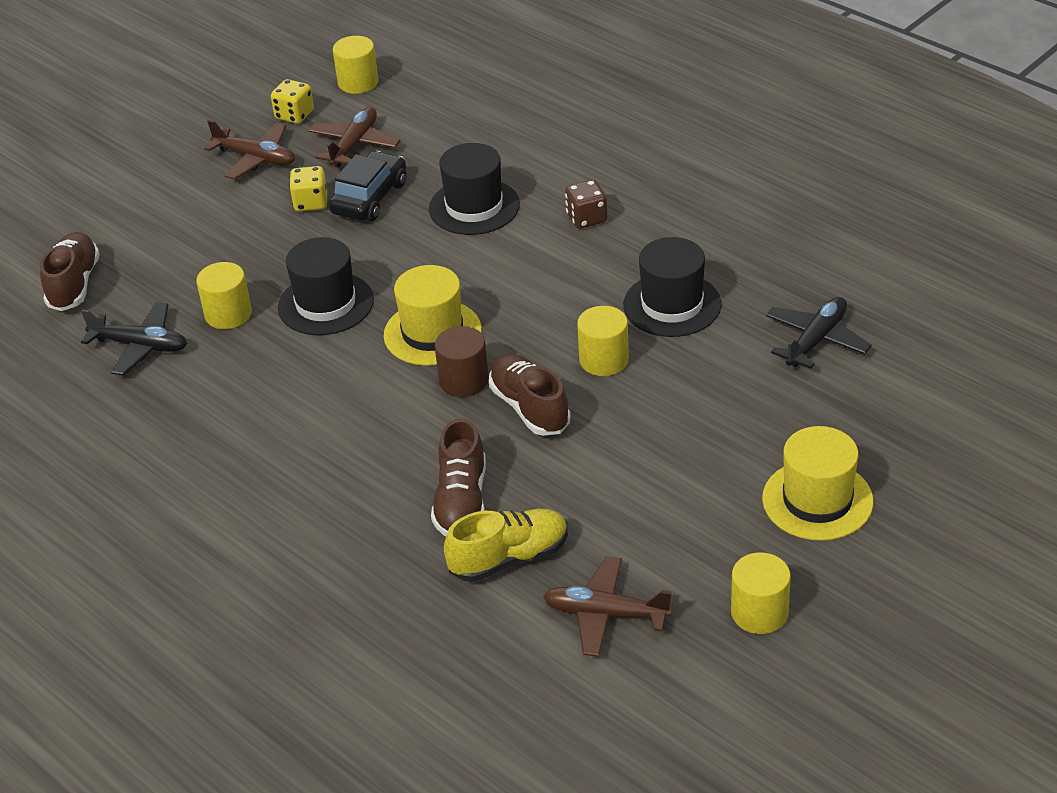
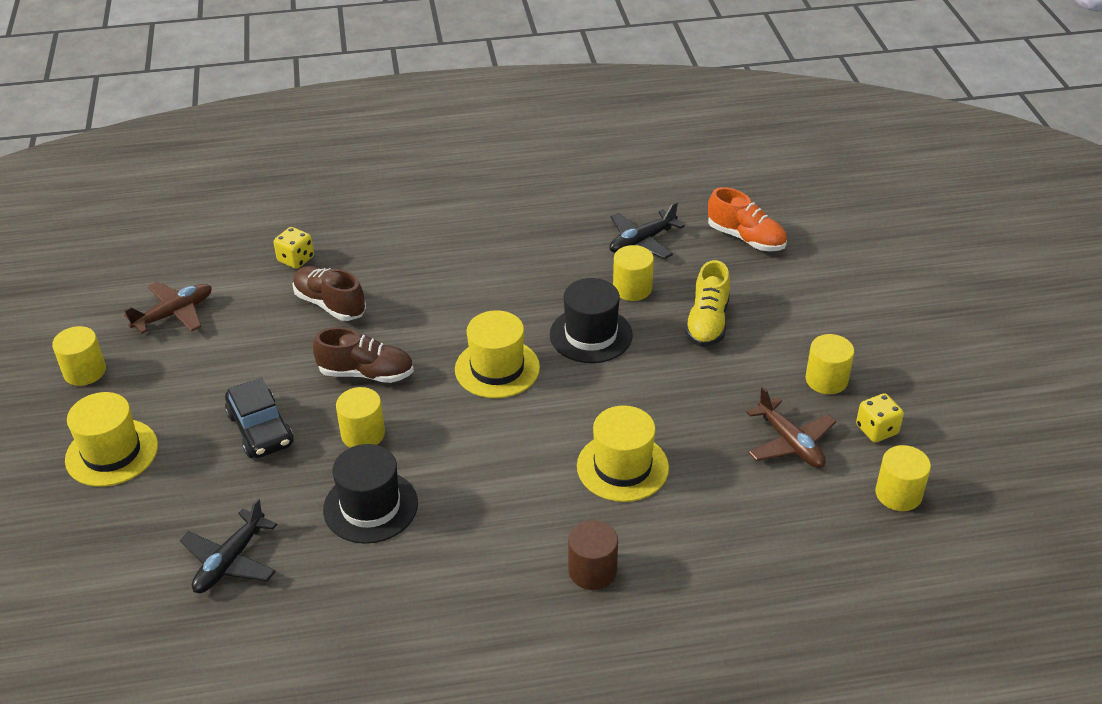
camera: 125 degrees right, 0 degrees up
(74, 284) = (746, 238): brown shoe -> orange shoe
(256, 158) = (826, 380): brown plane -> yellow cylinder
(311, 202) = (728, 382): yellow dice -> yellow dice (296, 259)
(369, 198) = (700, 415): black car -> black car (260, 429)
(464, 380) = (431, 358): brown cylinder -> brown cylinder (592, 570)
(474, 207) = (622, 467): black hat -> yellow hat
(509, 558) = (263, 300): yellow shoe -> yellow shoe (707, 322)
(586, 218) = (531, 524): brown dice -> none
(816, 340) = (230, 561): black plane -> black plane turned 45 degrees clockwise

